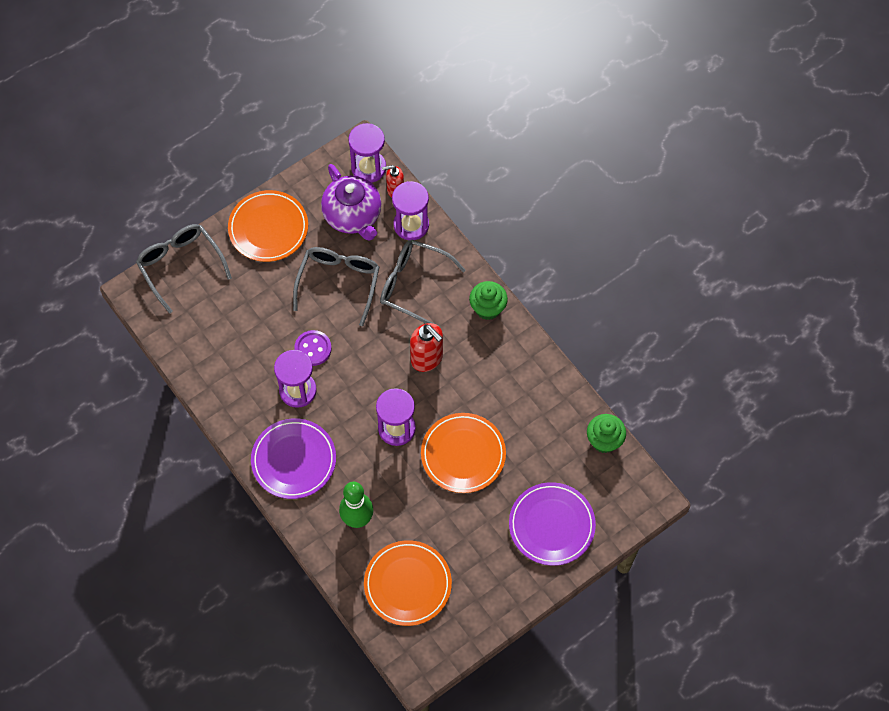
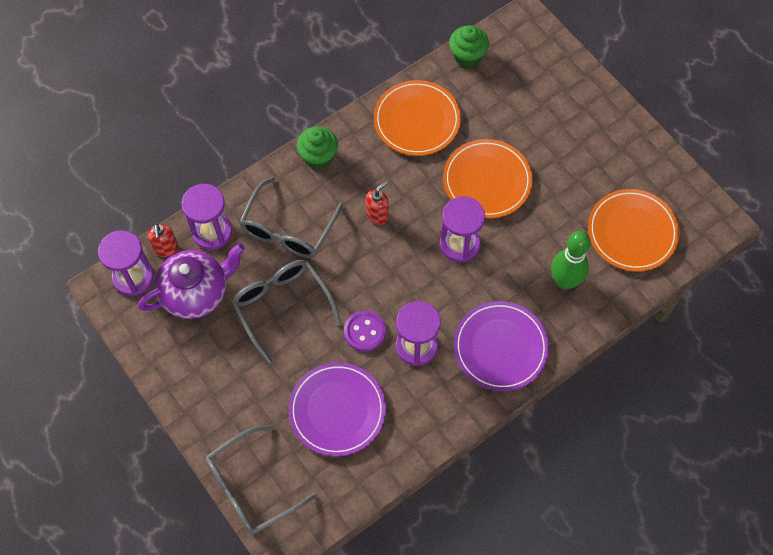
camera: 90 degrees left, 0 degrees up
(268, 228) = (206, 386): orange plate -> orange plate (417, 120)
(339, 282) = (282, 306): grey glasses -> grey glasses turned 45 degrees clockwise
(427, 358) = (377, 215): red soap dispenser -> red soap dispenser, size x0.64
(551, 525) = (559, 103): purple plate -> purple plate (337, 410)

